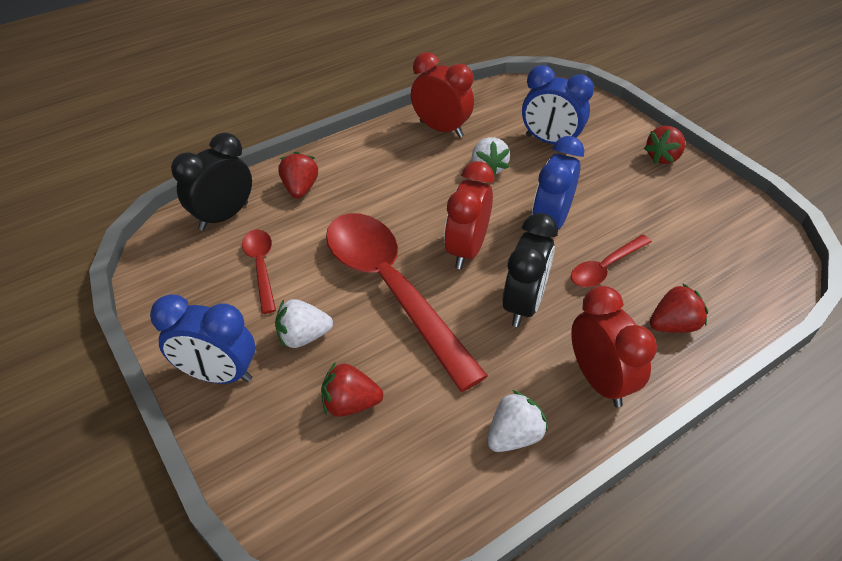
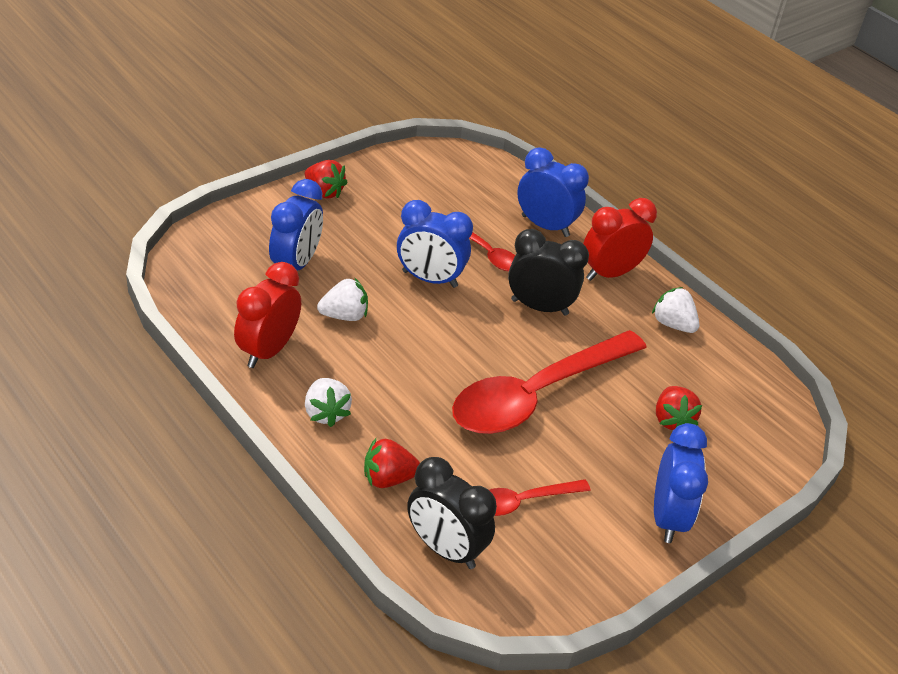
camera: 100 degrees left, 5 degrees down
(303, 336) = (608, 457): white strawberry -> white strawberry (326, 413)
(466, 250) = (475, 339): red clock -> none
(673, 325) = (545, 226): red strawberry -> blue clock

